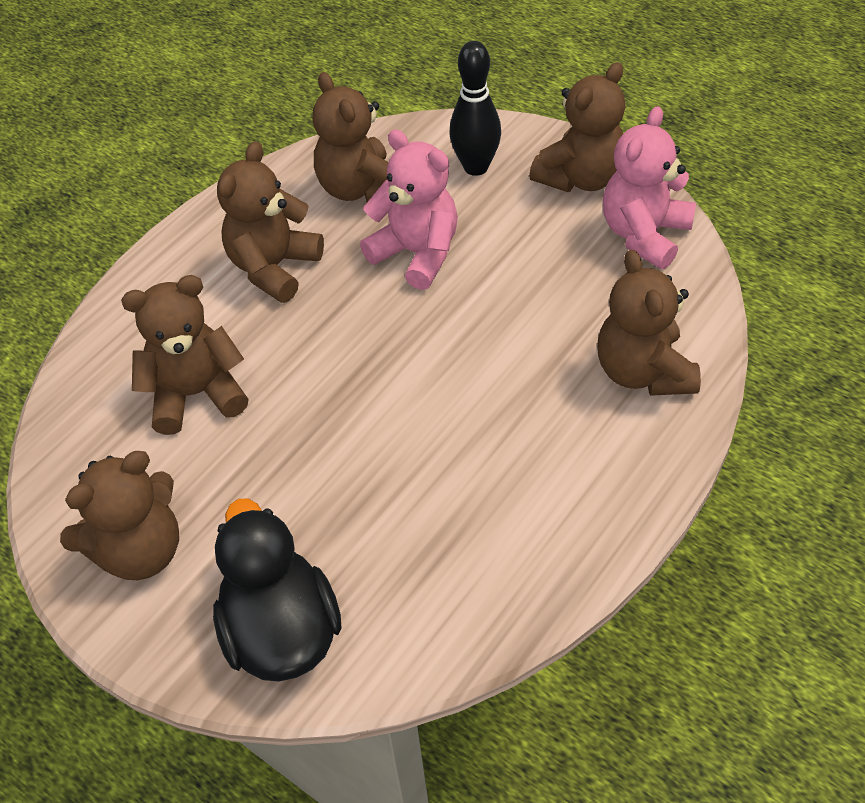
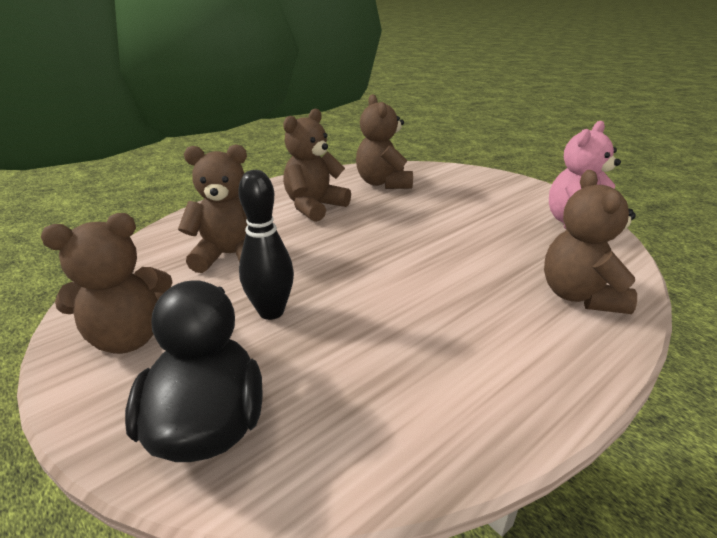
camera: 10 degrees right, 20 degrees down
(416, 253) = (411, 213): pink teddy bear -> none
(476, 167) = (459, 183): black bowling pin -> black bowling pin (271, 311)
(581, 177) = (530, 195): brown teddy bear -> none

